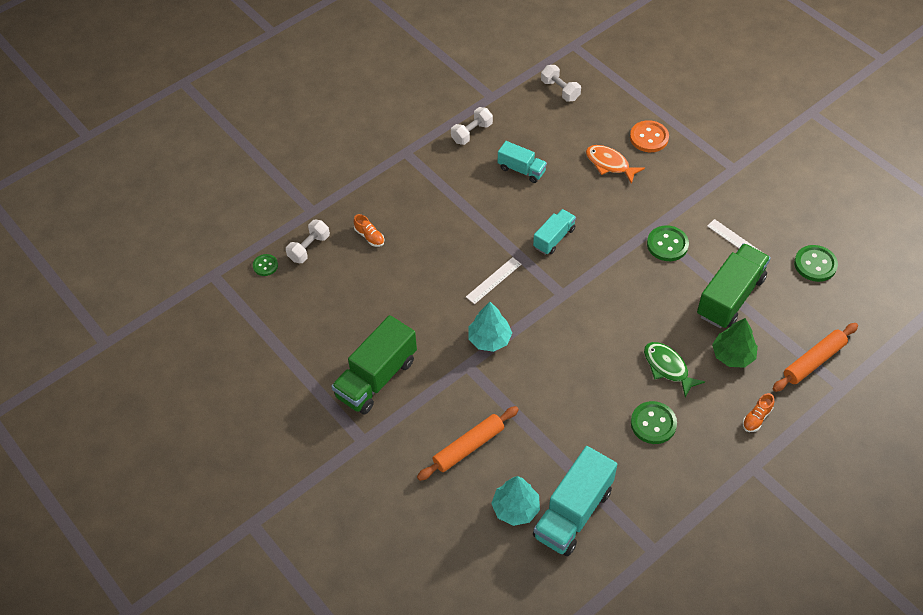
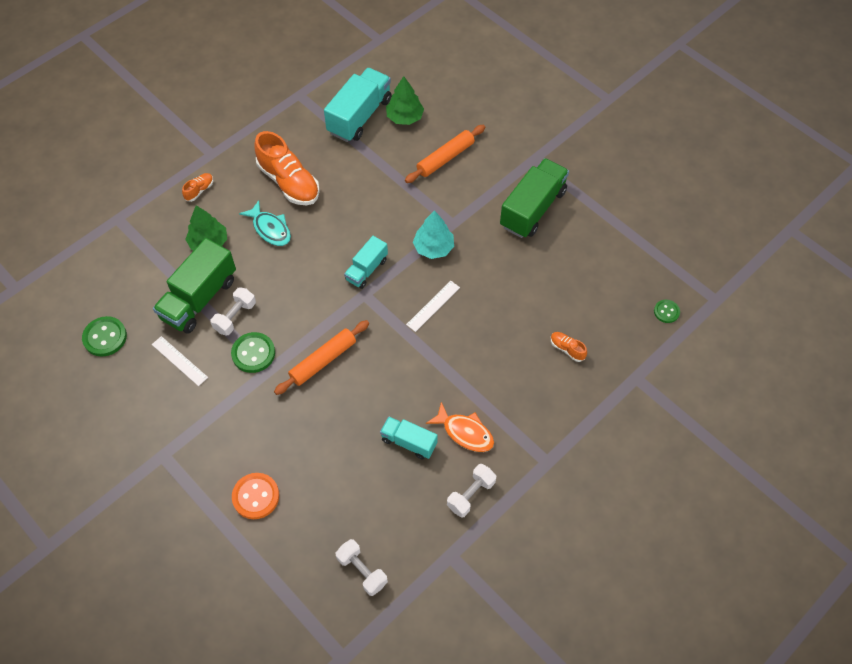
camera: 175 degrees right, 5 degrees up
(309, 248) = (627, 333): white dumbbell -> white dumbbell (235, 317)
(515, 508) = (405, 117): turquoise tree -> green tree
(554, 238) = (372, 355): turquoise truck -> turquoise truck (366, 270)
(609, 164) = (306, 455): orange fish -> orange fish (465, 432)
(653, 423) = (289, 182): green button -> orange shoe
(667, 368) = (270, 229): green fish -> turquoise fish
(814, 361) = (135, 240): orange rolling pin -> orange rolling pin (323, 360)

